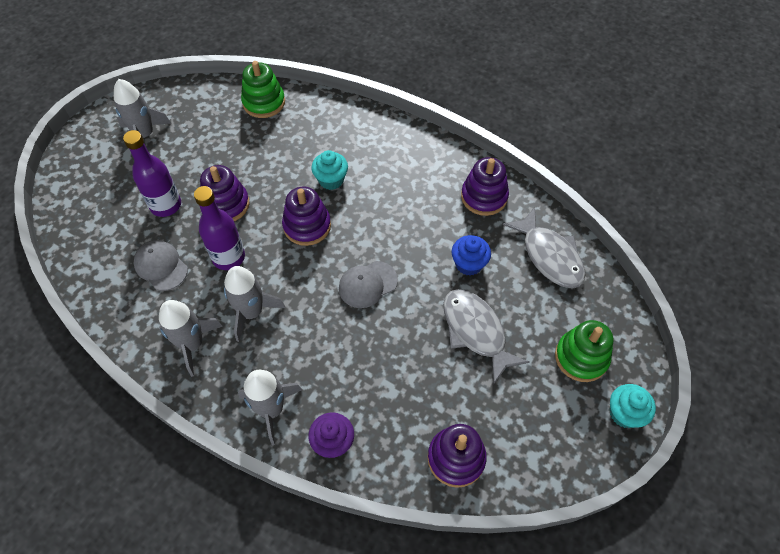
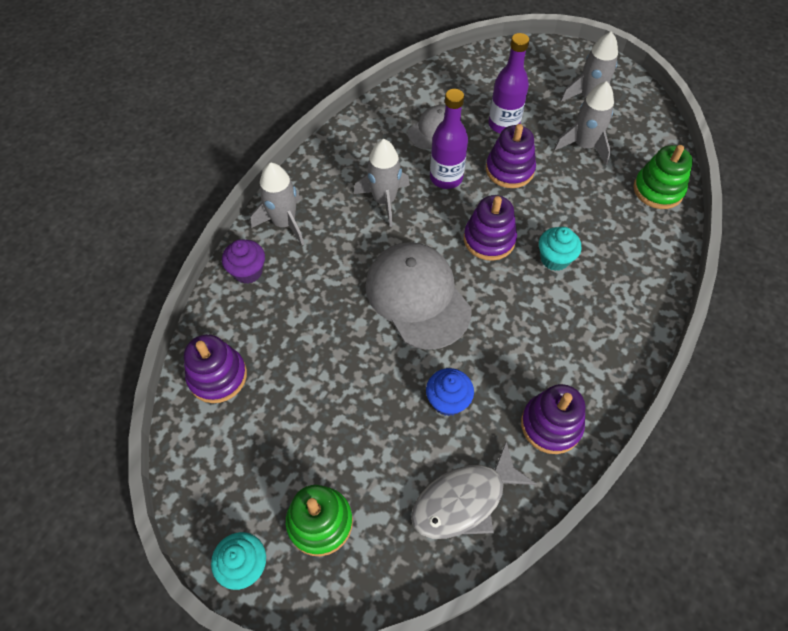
camera: 90 degrees right, 0 degrees up
(192, 344) = (352, 161): grey rocket -> grey rocket (584, 146)
(367, 284) = (417, 297): grey cap -> grey cap, size x1.83
(476, 331) = (358, 403): grey fish -> none

